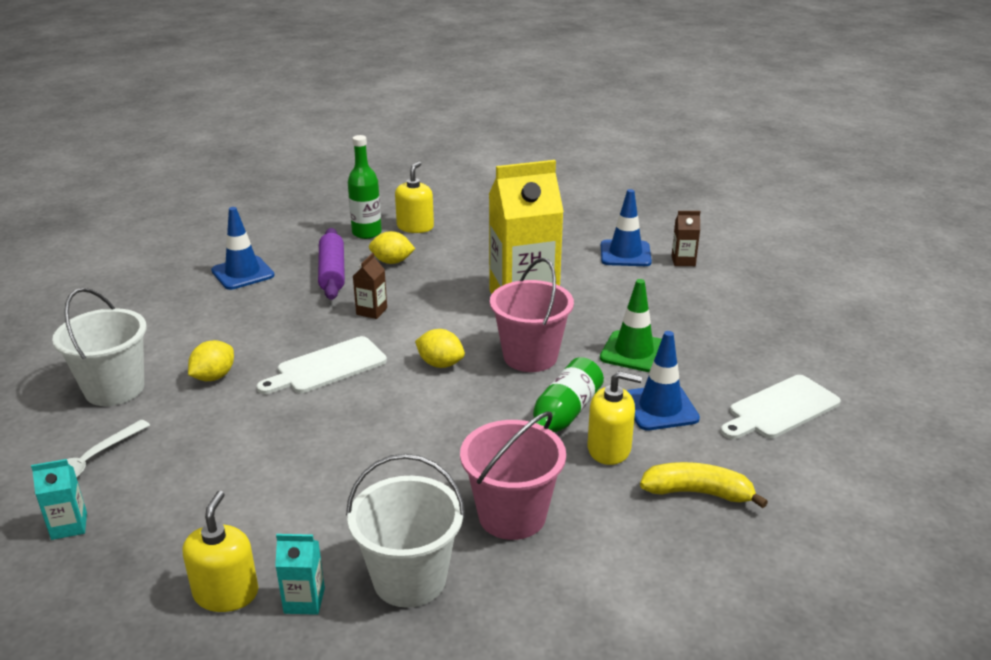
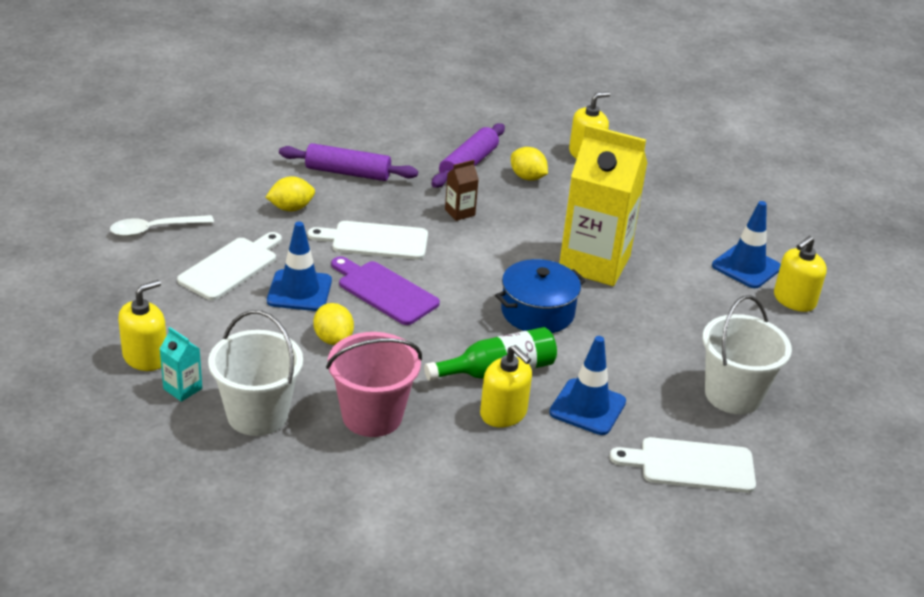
camera: 35 degrees right, 5 degrees up
(69, 526) = (105, 264): turquoise carton -> none
(114, 389) = (220, 184): white bucket -> white bucket (733, 395)
(215, 457) = (231, 267): none -> white cutting board
(233, 323) = (348, 173): none -> purple rolling pin
(243, 273) = (400, 134): blue traffic cone -> blue traffic cone (299, 291)
(367, 233) = (538, 142): green bottle -> none
(388, 404) = (384, 291): none -> purple cutting board
(440, 364) = (460, 281): yellow lemon -> yellow lemon (333, 339)
(530, 356) = (537, 312): pink bucket -> blue pot
(633, 352) = (629, 353): green traffic cone -> none
(683, 261) = (794, 300): brown carton -> yellow soap dispenser
(698, 493) = (527, 482): yellow banana -> none

